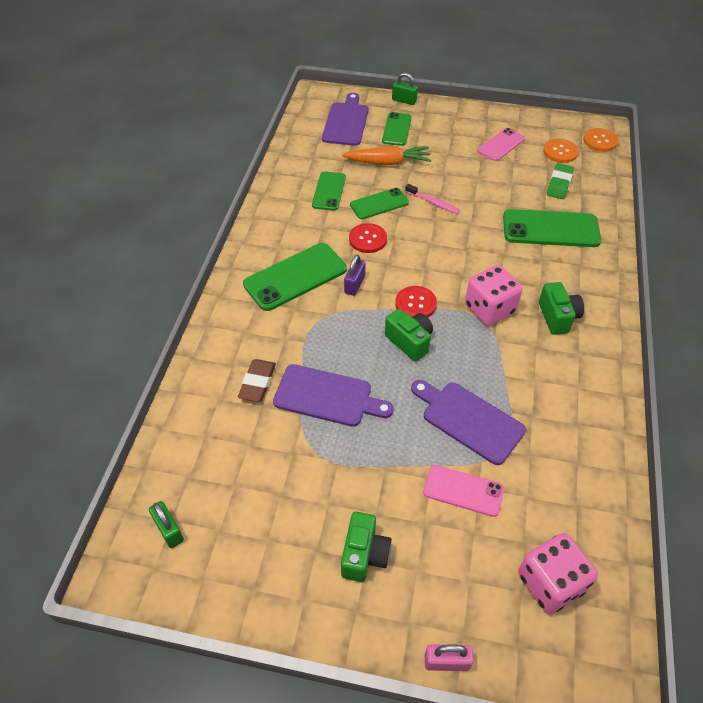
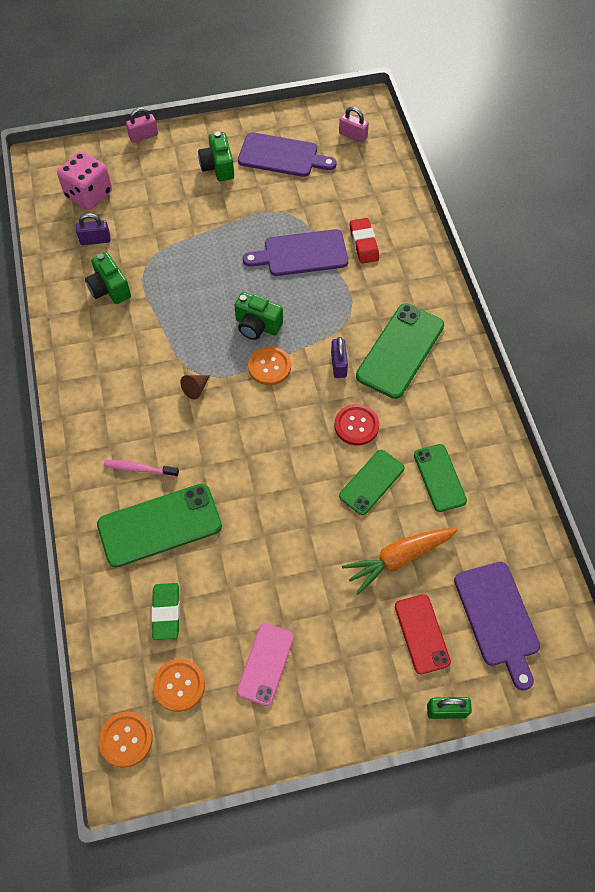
camera: 155 degrees right, 10 degrees up
(169, 530) = (353, 135): green padlock -> pink padlock
(257, 383) = (364, 243): brown eraser -> red eraser
(396, 129) = (422, 634): green phone -> red phone
(415, 304) = (269, 366): red button -> orange button
(433, 203) = (310, 511): pink toothbrush -> pink toothbrush (139, 469)
(463, 490) = (165, 227): pink phone -> none
(469, 420) = (179, 277): purple cutting board -> purple cutting board (282, 156)
(489, 309) = (196, 389): pink dice -> brown cone
(554, 506) = (95, 240): none -> purple padlock
(557, 317) = (126, 405): green camera -> green camera (109, 289)

